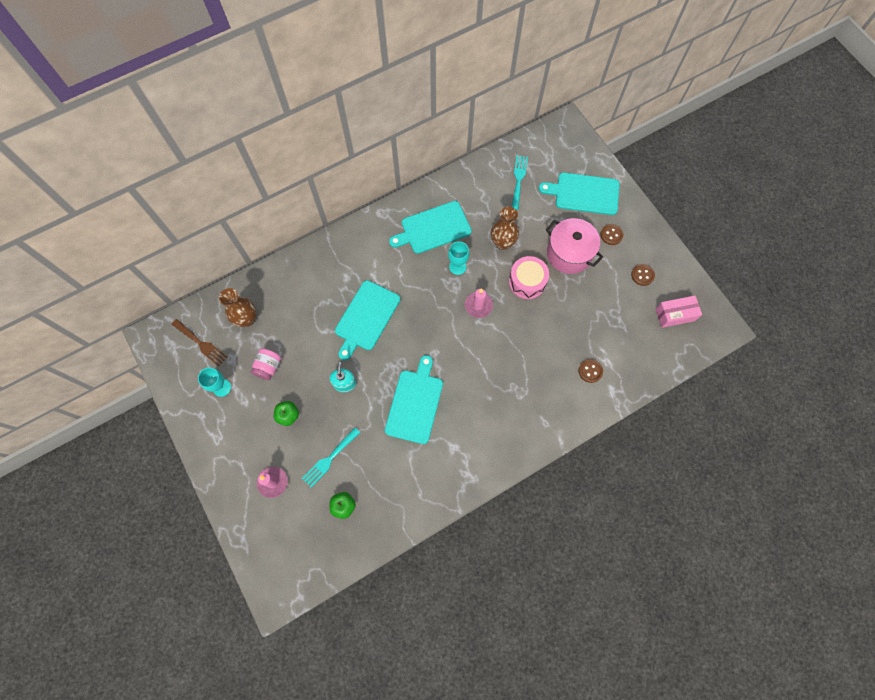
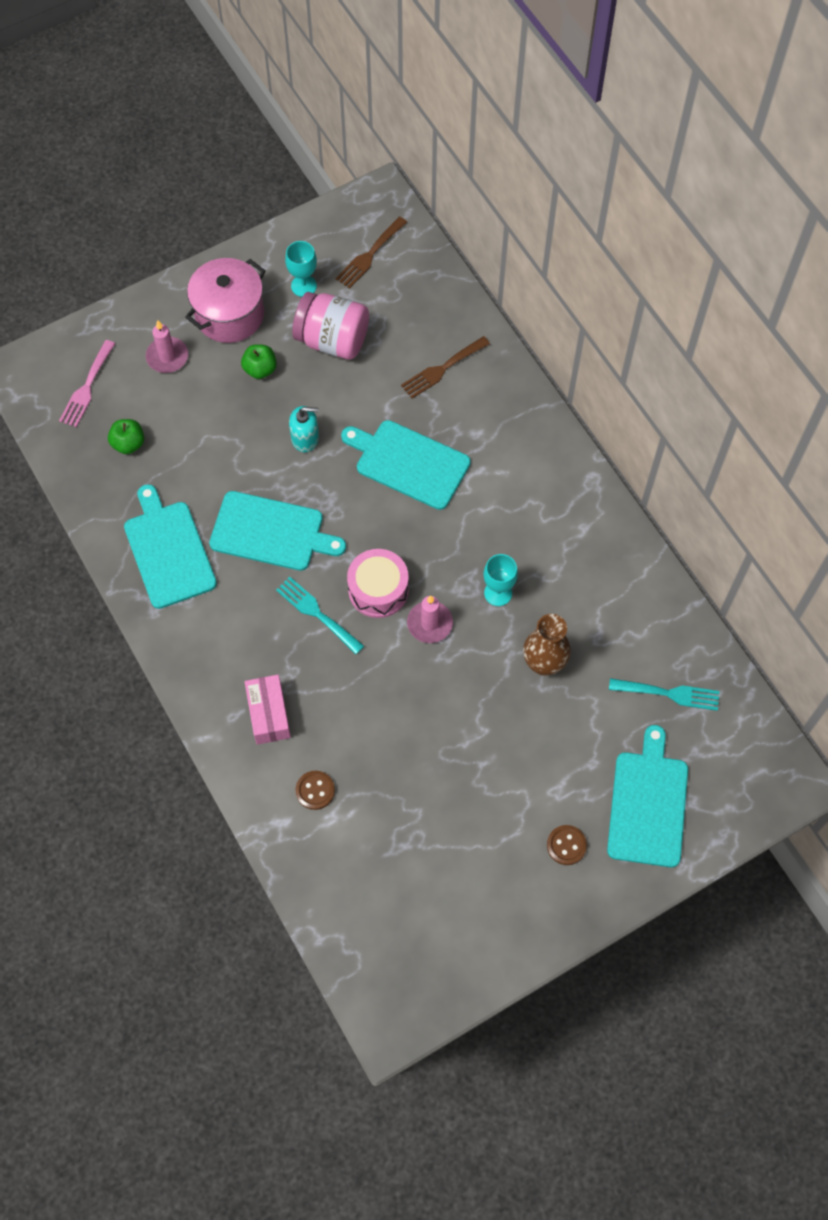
camera: 90 degrees right, 5 degrees down
(247, 319) = (407, 308): brown vase -> none
(268, 367) = (332, 340): pink jar -> pink jar, size x1.68
(294, 541) = (87, 387): none -> pink fork
(297, 297) = (442, 369): none -> brown fork
(329, 459) = (195, 423): turquoise fork -> turquoise fork (317, 613)
(433, 228) = (567, 556): turquoise cutting board -> turquoise cutting board (168, 551)
(527, 282) = (473, 699): pink drum -> pink drum (378, 590)
(569, 254) = (526, 770): pink pot -> pink pot (229, 314)
(642, 275) = (488, 892): brown button -> none
(675, 315) = (414, 941): pink box -> pink box (269, 714)

